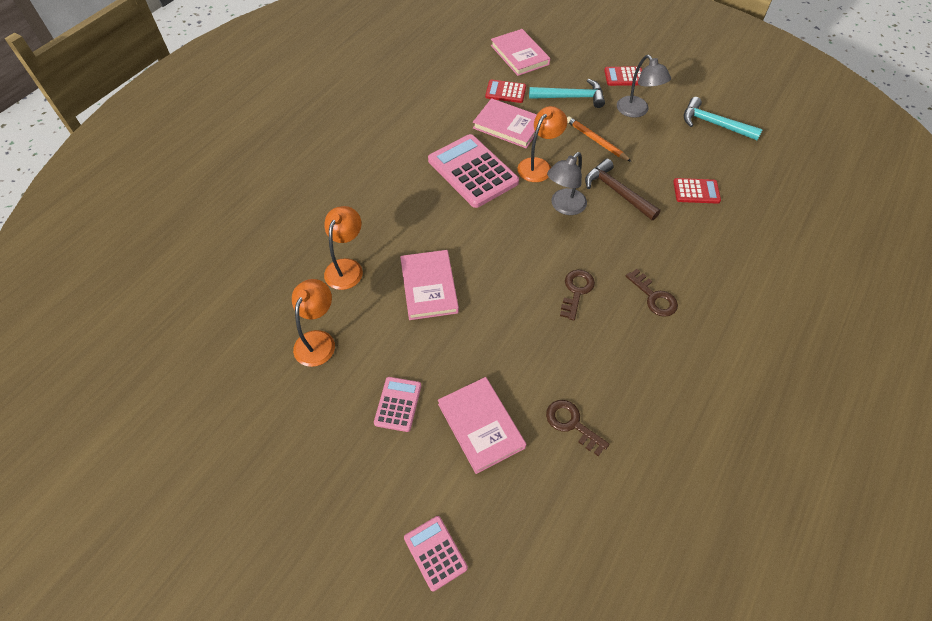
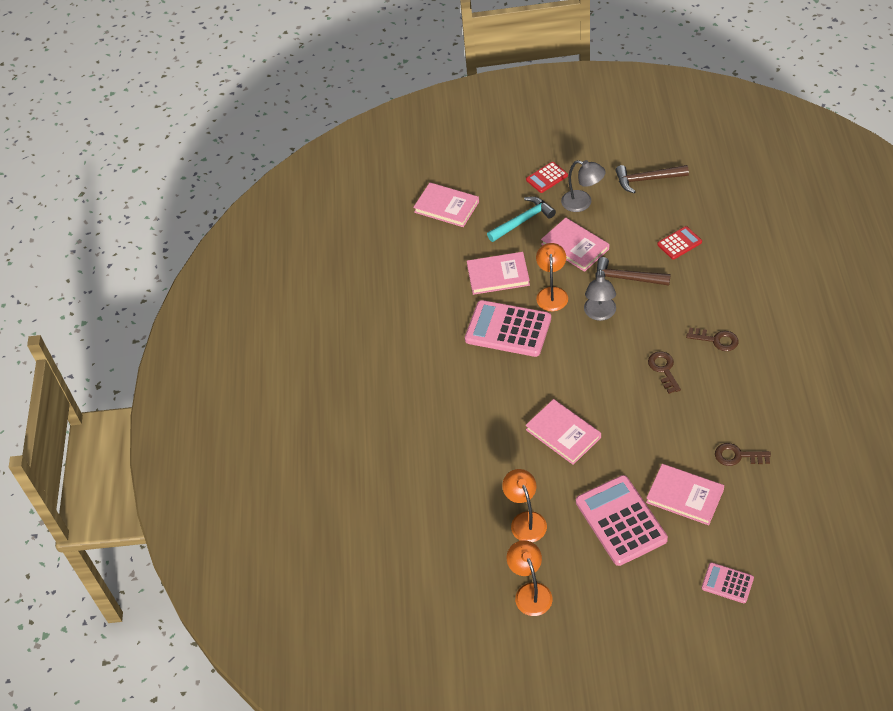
camera: 30 degrees left, 5 degrees down
(347, 267) = (491, 460): orange lamp -> orange lamp (530, 592)
(398, 404) = (621, 521): pink calculator -> pink calculator, size x1.96
(505, 92) = (467, 247): red calculator -> none
(596, 141) = (575, 246): orange pencil -> pink book
(713, 124) = (647, 179): turquoise hammer -> brown hammer

